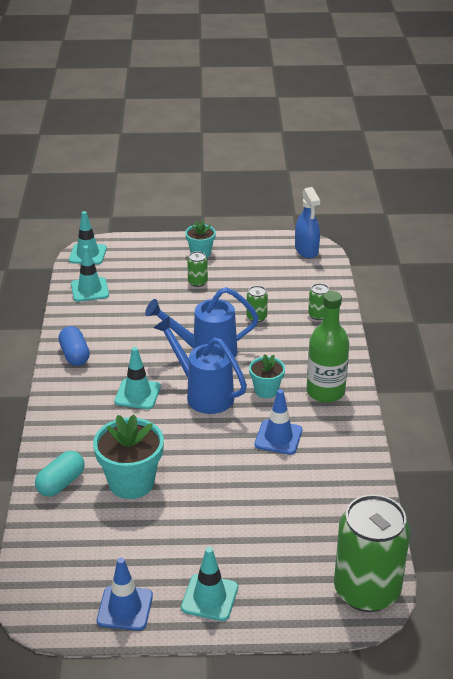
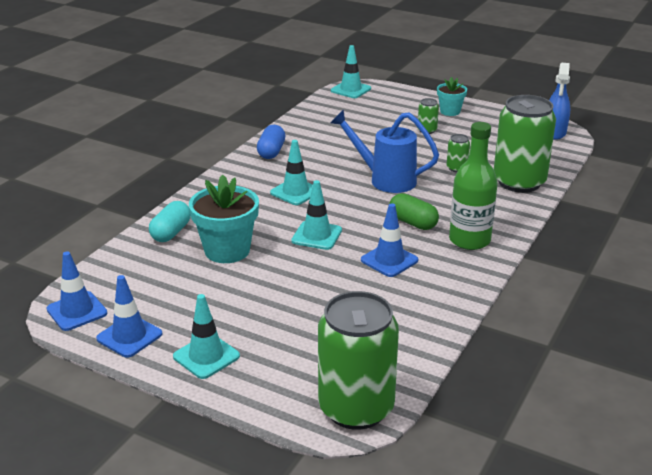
camera: 30 degrees right, 5 degrees down
(51, 604) = (77, 311): none -> blue traffic cone
(61, 483) = (171, 232): turquoise capsule -> turquoise capsule turned 45 degrees counterclockwise
(90, 290) = (328, 113): turquoise traffic cone -> turquoise traffic cone (316, 235)
(203, 394) = (352, 208): blue watering can -> none
(266, 390) = (413, 222): turquoise flower pot -> green capsule
(318, 315) = (519, 182): green can -> green can, size x2.43

